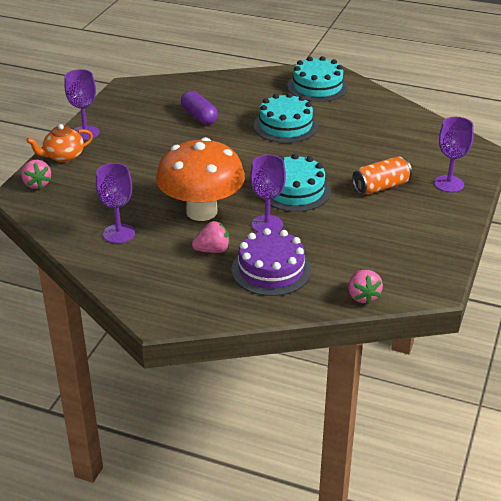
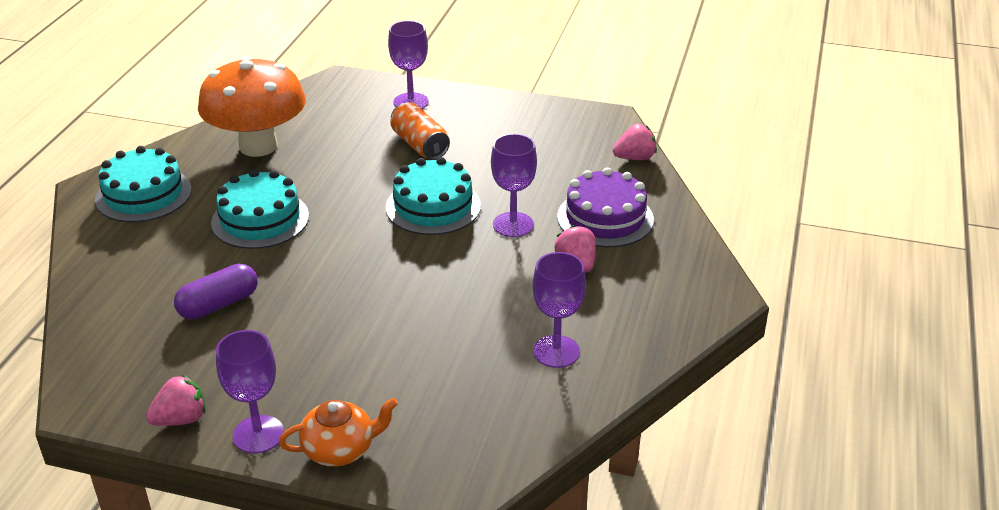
camera: 95 degrees left, 0 degrees up
(37, 184) = (431, 468): pink strawberry -> pink strawberry (181, 419)
(63, 156) = (340, 449): orange teapot -> orange teapot turned 75 degrees counterclockwise
(201, 211) = (490, 280): orange mushroom -> orange mushroom (258, 146)

